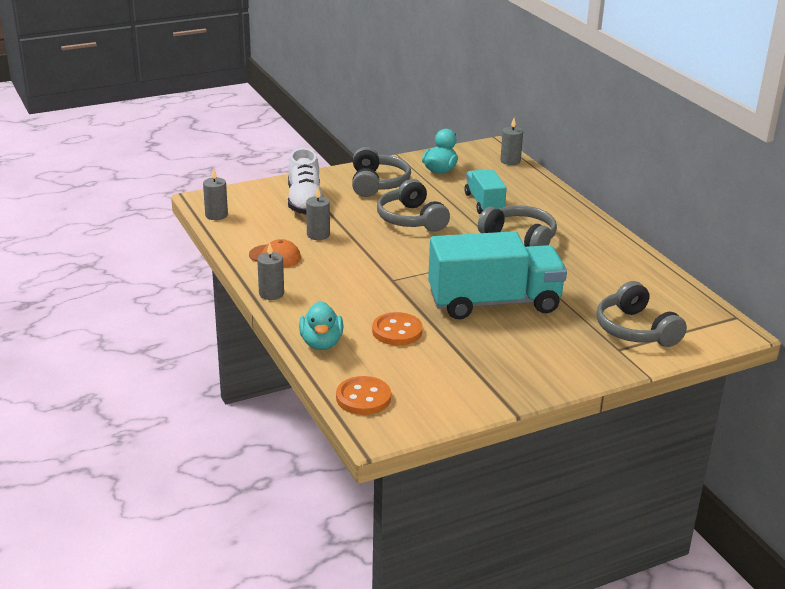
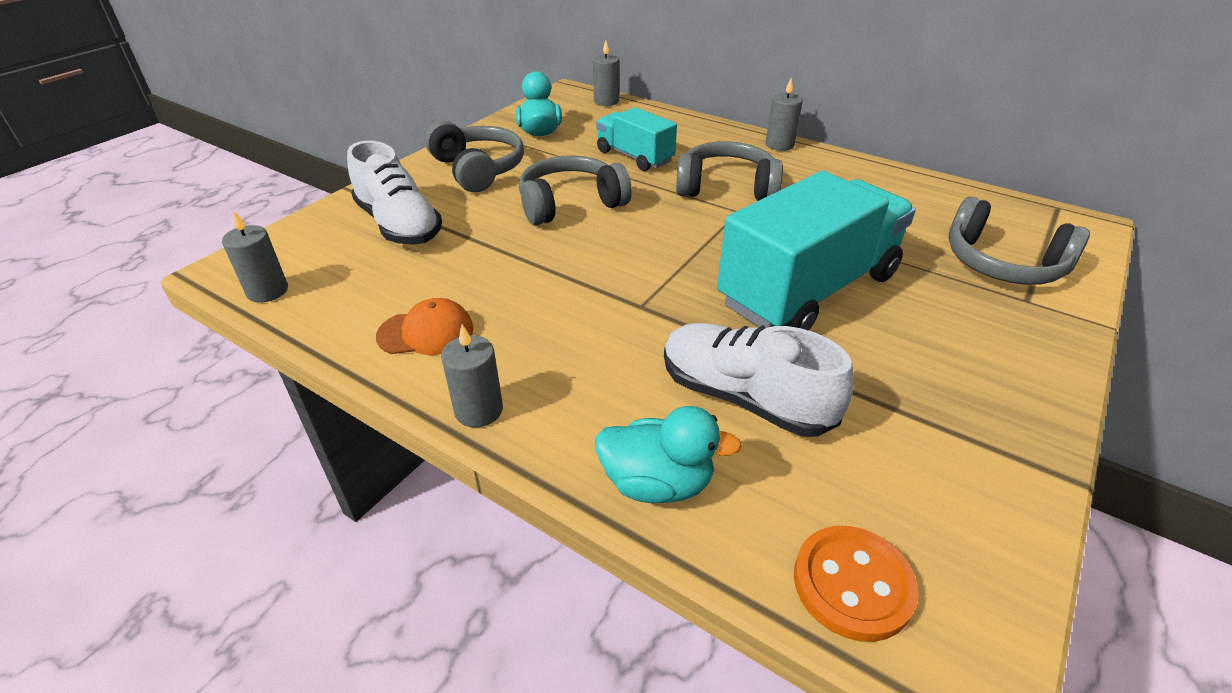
camera: 30 degrees left, 10 degrees up
(318, 235) = (463, 270): grey candle -> grey candle (779, 145)
(321, 343) = (657, 483): turquoise duck -> turquoise duck turned 45 degrees counterclockwise
(397, 331) = (744, 398): orange button -> white shoe
(411, 219) = (570, 204): grey headphones -> grey headphones turned 120 degrees clockwise

